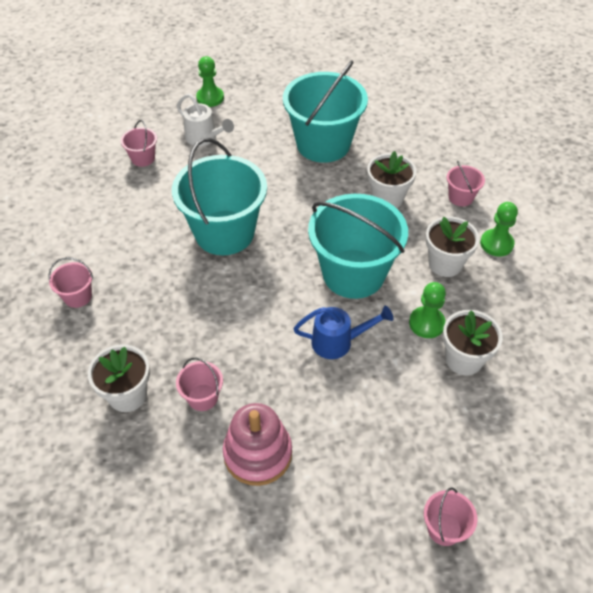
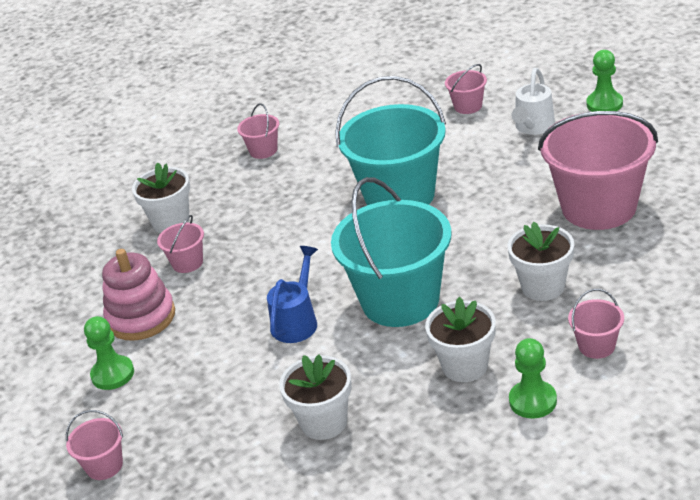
camera: 75 degrees right, 15 degrees down
(323, 144) = (598, 207): turquoise bucket -> pink bucket
(338, 342) = (297, 321): blue watering can -> blue watering can turned 135 degrees counterclockwise
(426, 323) = (360, 378): green pawn -> green pawn (113, 374)

